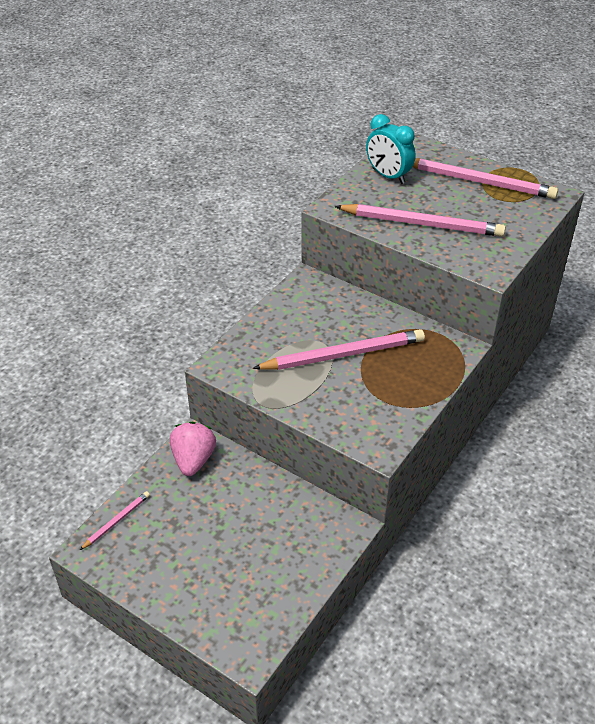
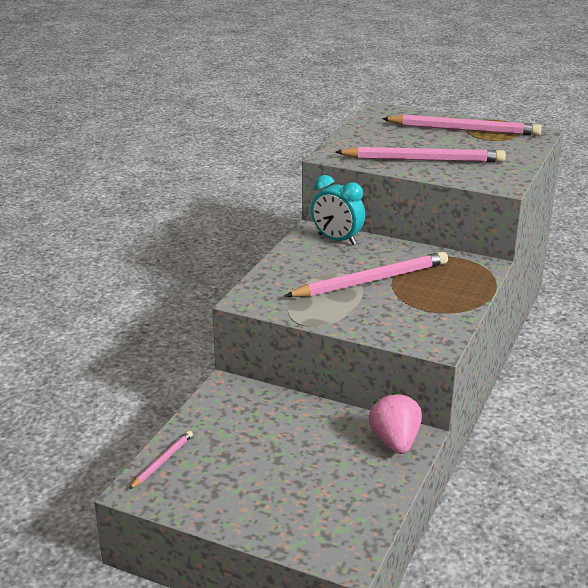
camera: 10 degrees left, 15 degrees down
(193, 460) = (230, 402): pink strawberry -> pink strawberry (395, 442)
(388, 176) = (376, 132): turquoise clock -> turquoise clock (337, 240)

